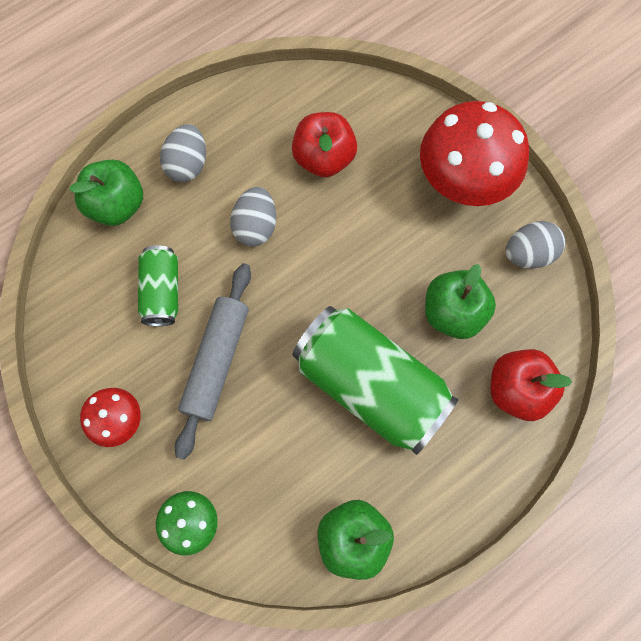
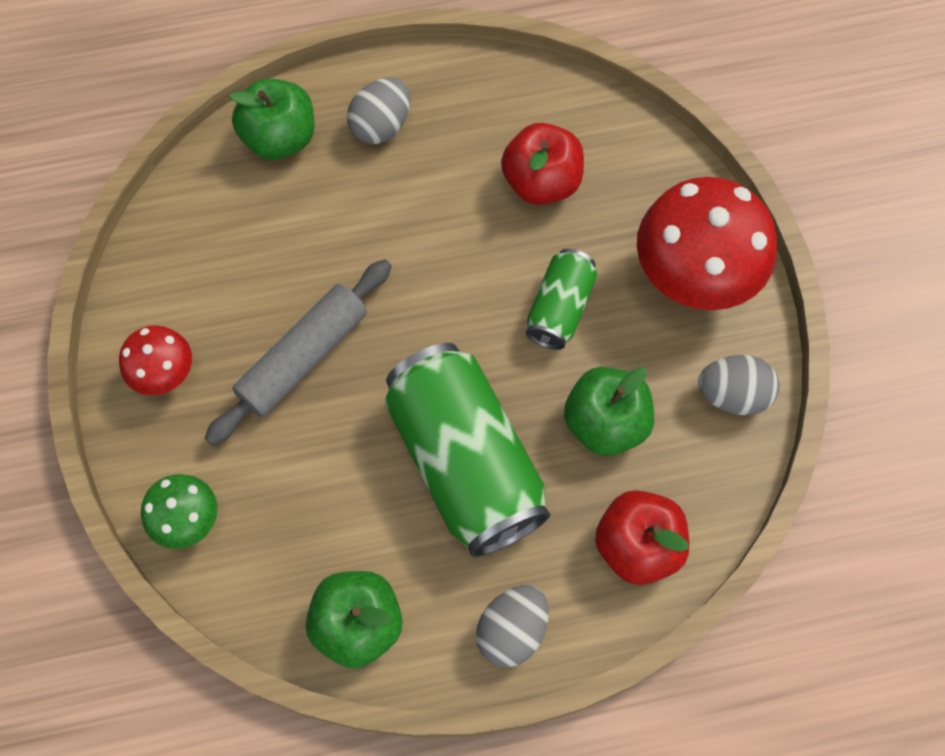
camera: 25 degrees right, 5 degrees down
(162, 291) = (282, 254): green can -> green can (559, 308)
(255, 226) = (423, 226): grey egg -> grey egg (512, 630)

